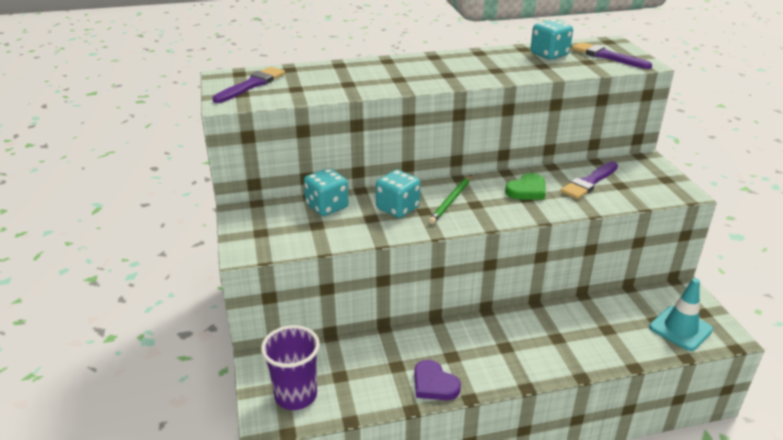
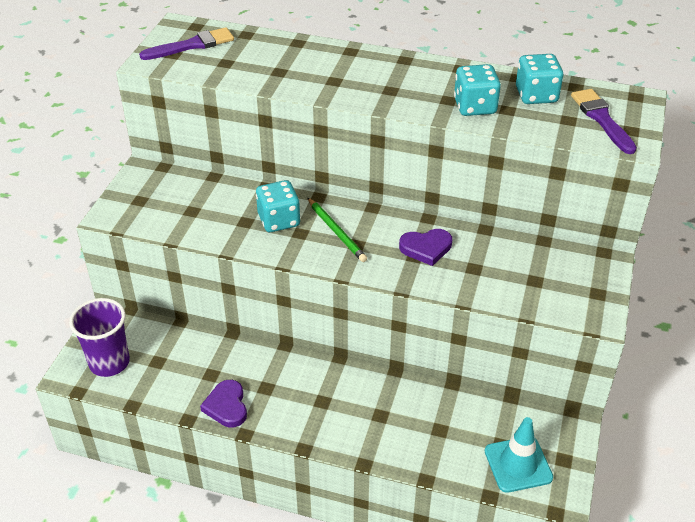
camera: 30 degrees right, 10 degrees up
(327, 206) = (218, 194): turquoise dice -> turquoise dice (475, 106)
(451, 201) = (336, 232): green pencil -> green pencil turned 90 degrees counterclockwise
(527, 190) = (426, 248): green heart -> purple heart
(589, 182) = (504, 264): purple brush -> none

